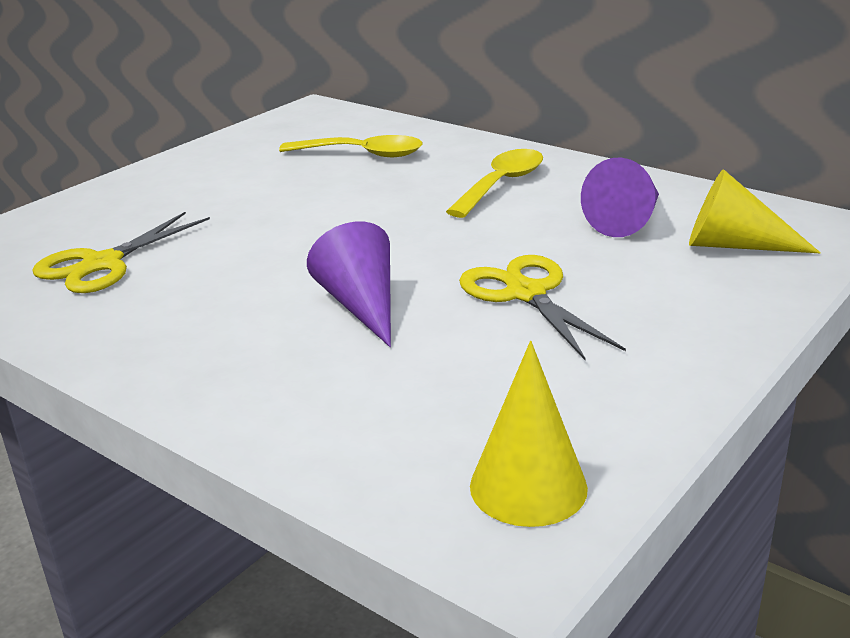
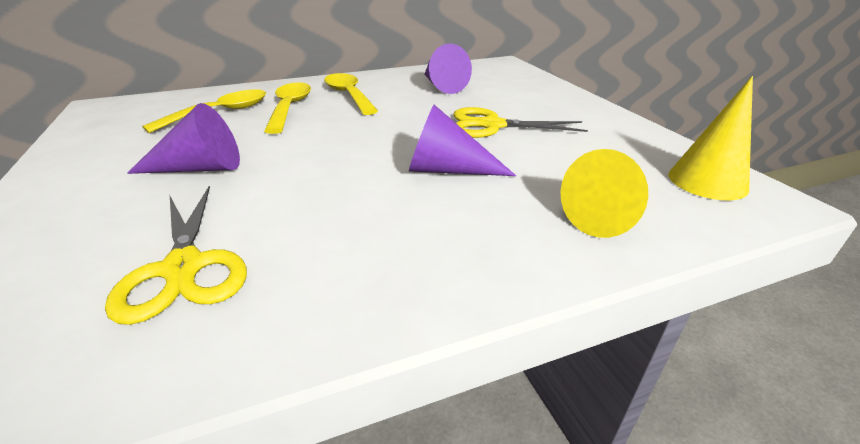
camera: 60 degrees left, 5 degrees up
(242, 201) = (199, 168): none -> purple cone
(418, 174) = (290, 108): none -> yellow spoon
(735, 245) = (498, 78): yellow cone -> yellow cone (609, 215)

